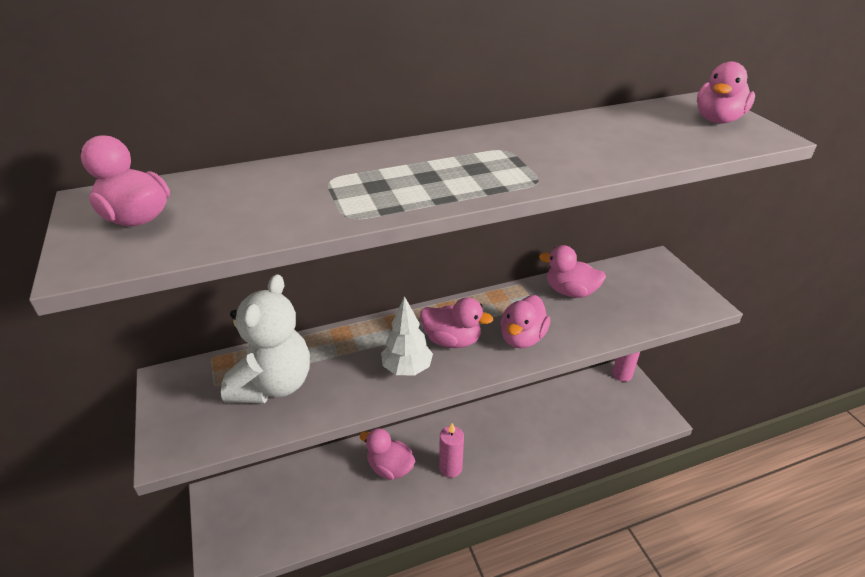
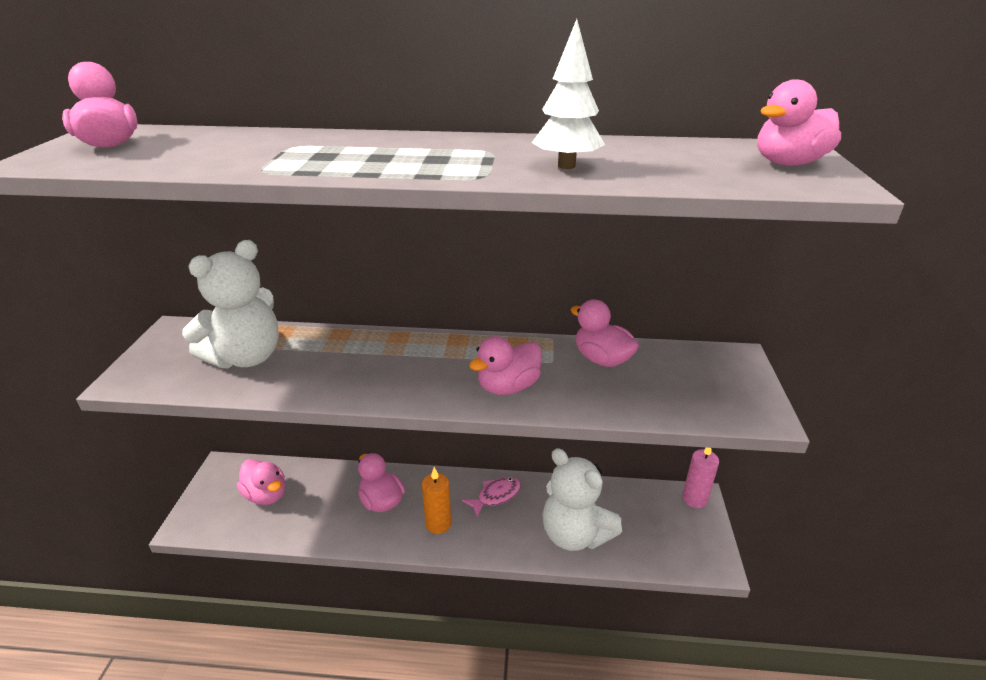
camera: 25 degrees right, 5 degrees down
(407, 369) = (369, 380): white tree -> white tree (566, 166)
(450, 468) = (438, 524): pink candle -> orange candle
(452, 340) = (435, 368): pink duck -> pink duck (266, 495)
(480, 426) = (496, 496): none -> pink fish
(558, 434) = (575, 534): none -> white teddy bear

